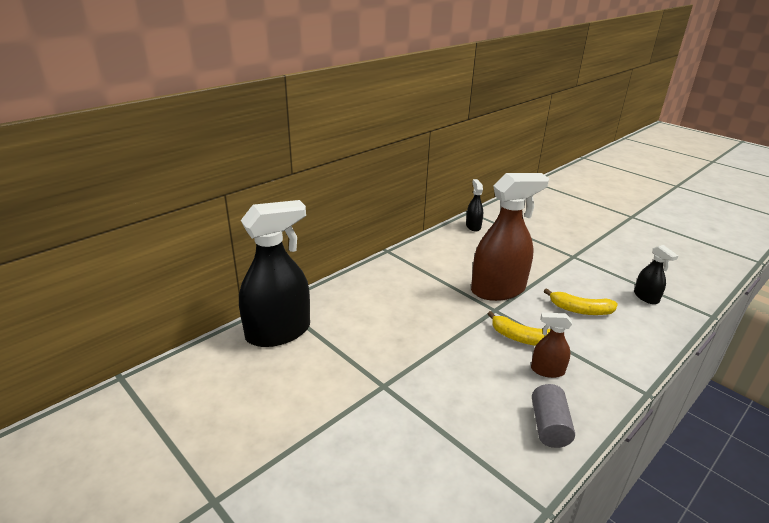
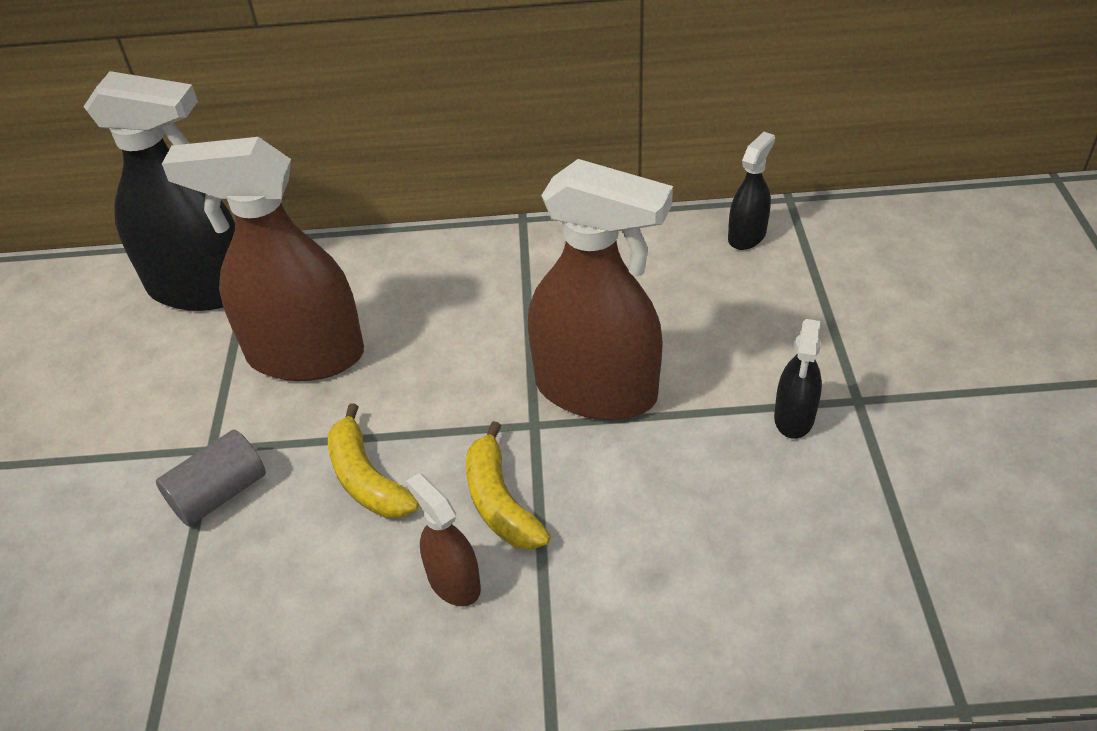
camera: 45 degrees right, 15 degrees up
(371, 332) = (305, 355): none -> brown spray bottle
(549, 426) = (320, 666): grey cylinder -> grey cylinder (219, 493)
(580, 310) = (686, 516): yellow banana -> yellow banana (366, 478)
(646, 297) = (872, 574): black spray bottle -> black spray bottle (794, 417)

